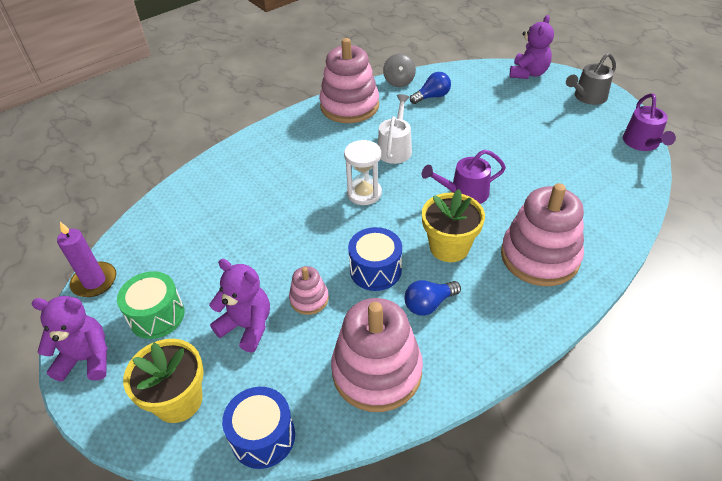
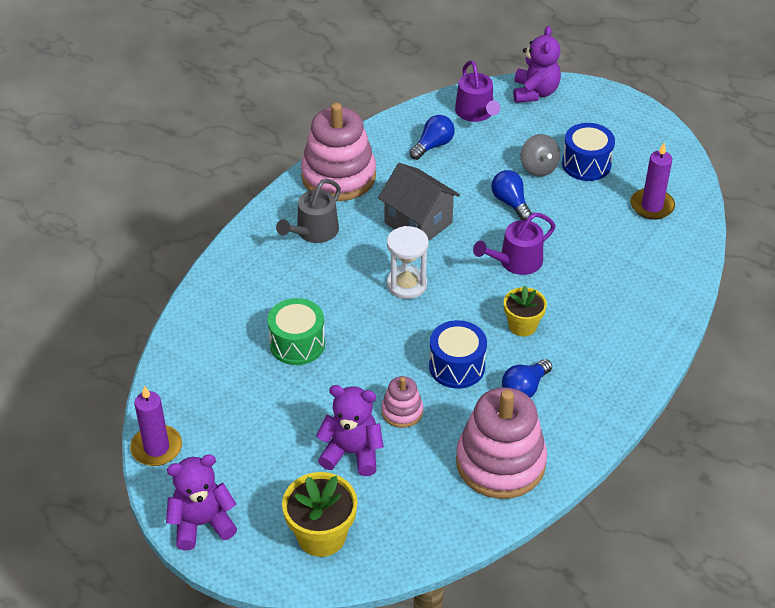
camera: 20 degrees left, 0 degrees up
(157, 316) = (250, 465): green drum -> green drum (297, 344)
(263, 437) = (421, 544): blue drum -> blue drum (586, 164)
(395, 148) = (418, 223): white watering can -> grey house
(399, 82) = (384, 131): grey spinning top -> grey spinning top (538, 168)
(449, 247) = (522, 325): yellow flower pot -> yellow flower pot, size x0.66
(478, 147) = (510, 203): none -> blue light bulb
(539, 256) = (616, 315): pink stacking toy -> none
(588, 97) = (612, 114): grey watering can -> grey watering can (314, 232)
(602, 171) = (652, 206): none -> purple candle
(642, 143) = (685, 164): purple watering can -> purple watering can (476, 112)

